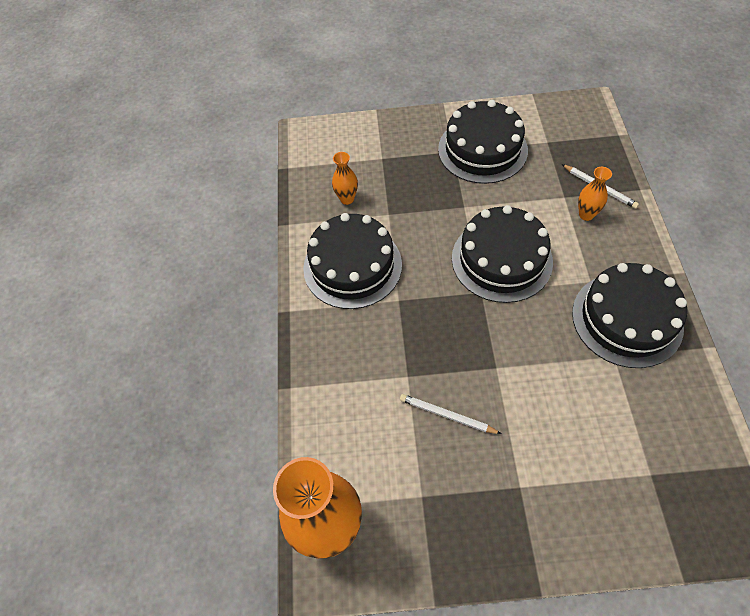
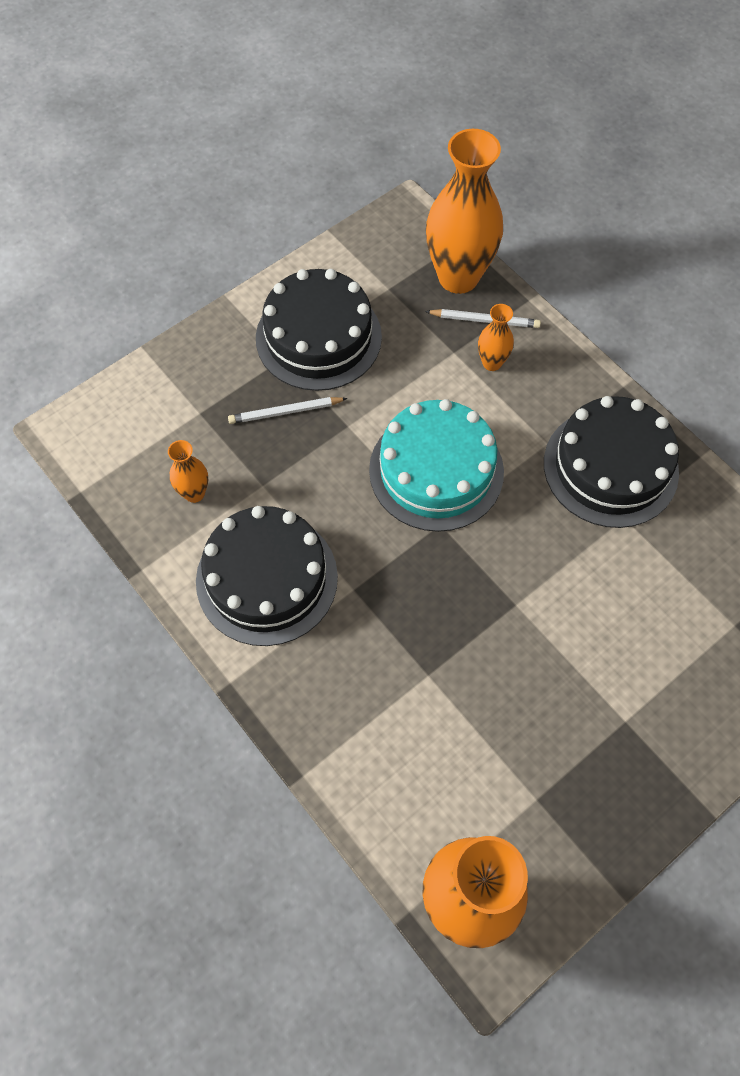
camera: 40 degrees left, 5 degrees up
(447, 415) = (501, 692): white pencil -> white pencil (285, 412)
(501, 259) = (436, 470): black cake -> turquoise cake
(599, 155) = (458, 277): none -> orange vase

